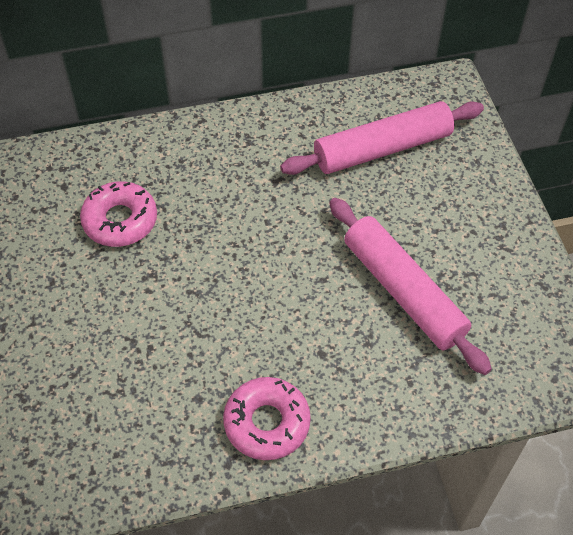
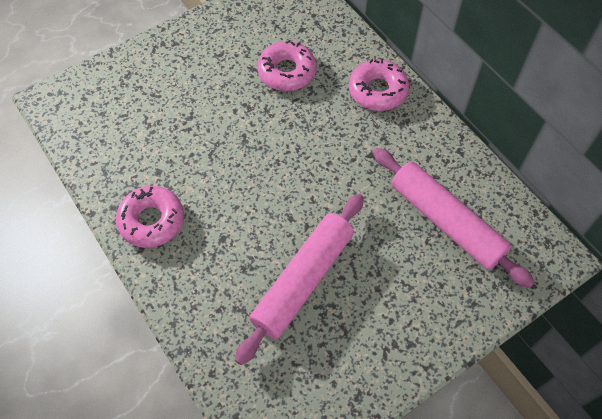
camera: 70 degrees right, 5 degrees up
(194, 146) = (377, 91): none -> pink donut

